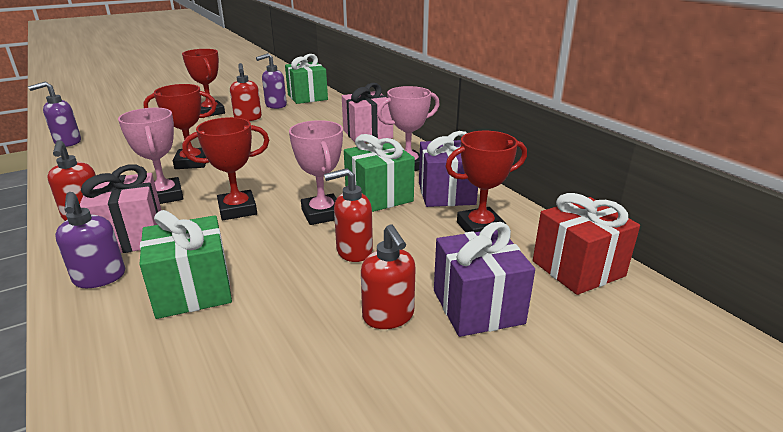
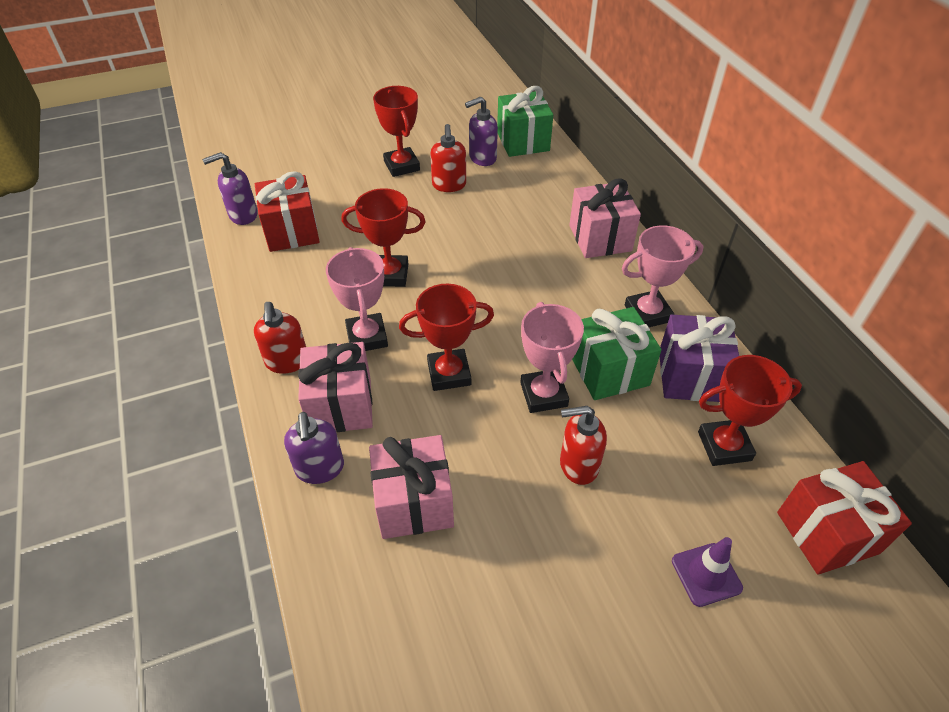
camera: 10 degrees right, 20 degrees up
(109, 147) = (292, 231): none -> red gift
(193, 290) = (414, 502): green gift -> pink gift
(388, 316) = (611, 573): red soap dispenser -> none
(478, 307) = (706, 574): purple gift -> purple traffic cone

